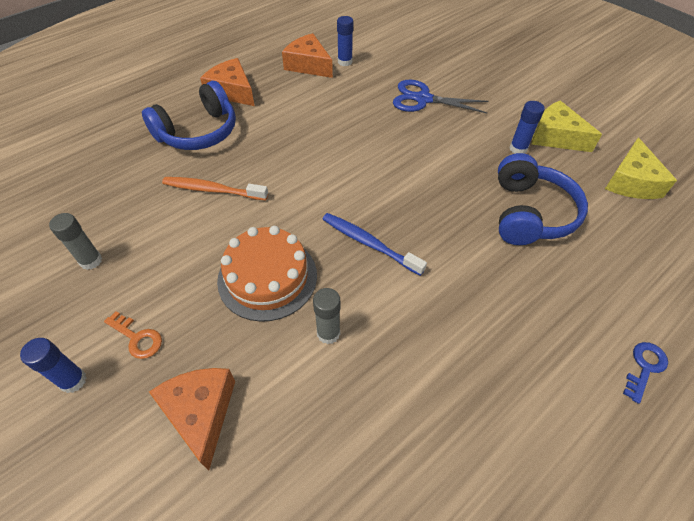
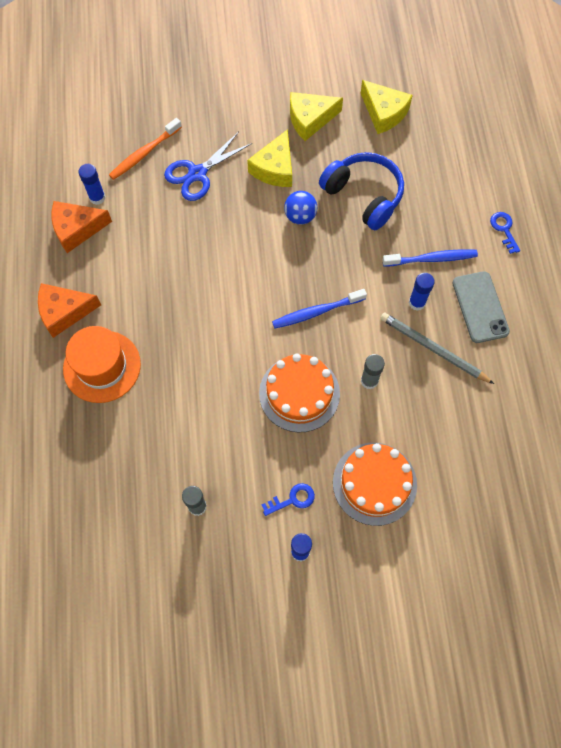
camera: 55 degrees left, 15 degrees up
(137, 338) = (292, 499): orange key -> blue key
(198, 132) = (102, 366): blue headphones -> orange hat
(200, 413) = (374, 483): orange cheese -> orange cake
(212, 190) = (184, 388): orange toothbrush -> orange toothbrush (144, 153)
(420, 378) = (433, 349): none -> grey pencil
(456, 179) = (300, 216): none -> blue ball
(482, 139) = (275, 168): none -> yellow cheese
(518, 149) = (302, 153): blue glue stick -> blue glue stick (417, 302)
(520, 400) = (480, 307): none -> grey phone
(527, 312) = (432, 259): none -> blue toothbrush

